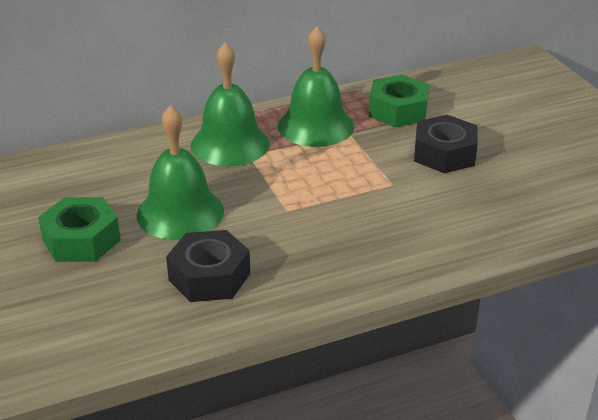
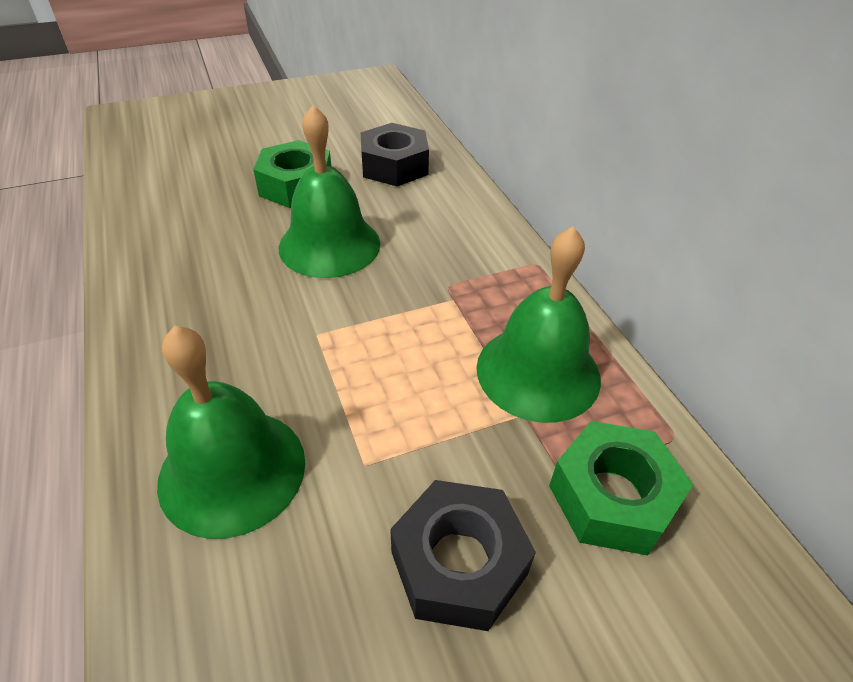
camera: 90 degrees right, 10 degrees up
(209, 276) = (204, 269): black nut -> black nut (394, 166)
(230, 144) = (478, 281): green bell -> green bell (232, 470)

